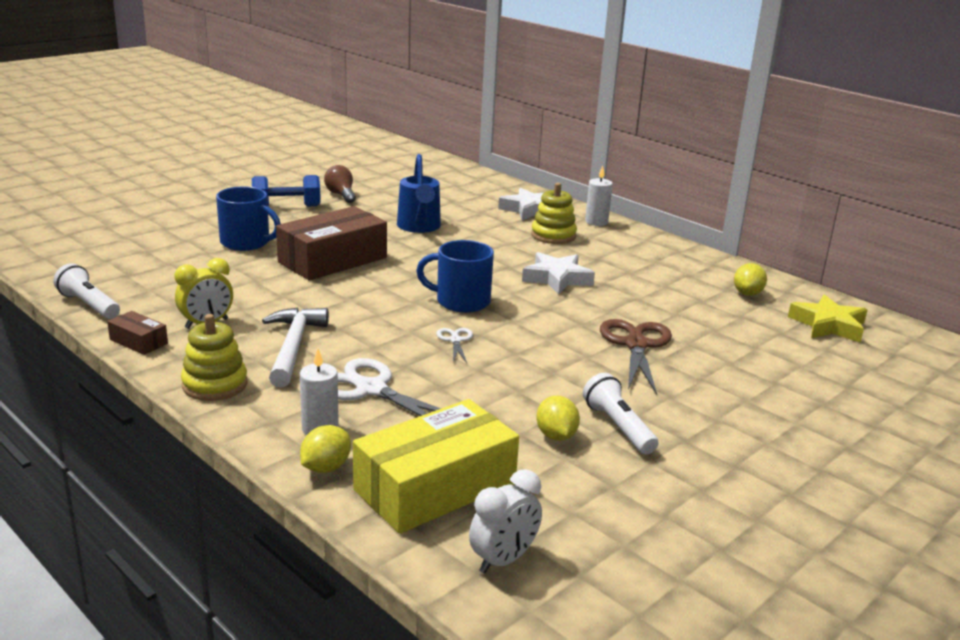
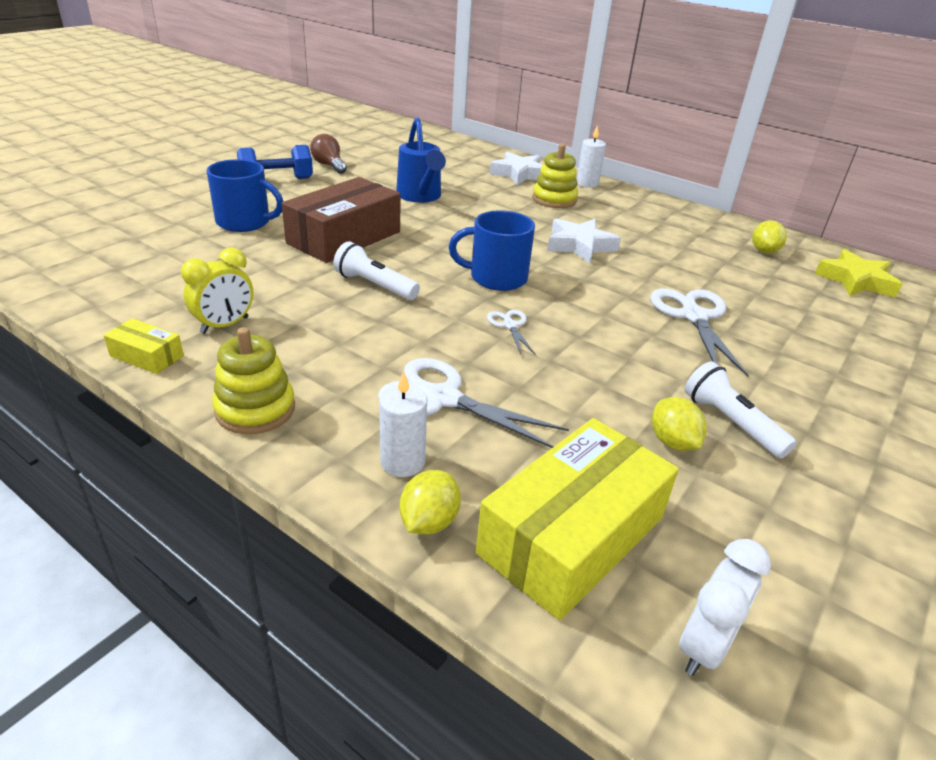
camera: 10 degrees left, 10 degrees up
(89, 305) = (76, 310): white flashlight -> white flashlight (374, 285)
(139, 341) = (147, 356): brown box -> yellow box
(293, 347) = (335, 348): white hammer -> none
(636, 345) = (694, 317): brown scissors -> white scissors

